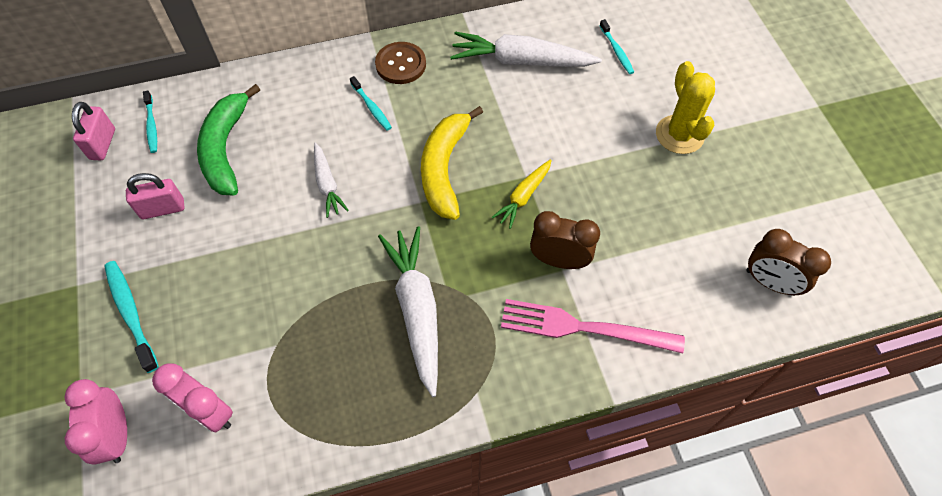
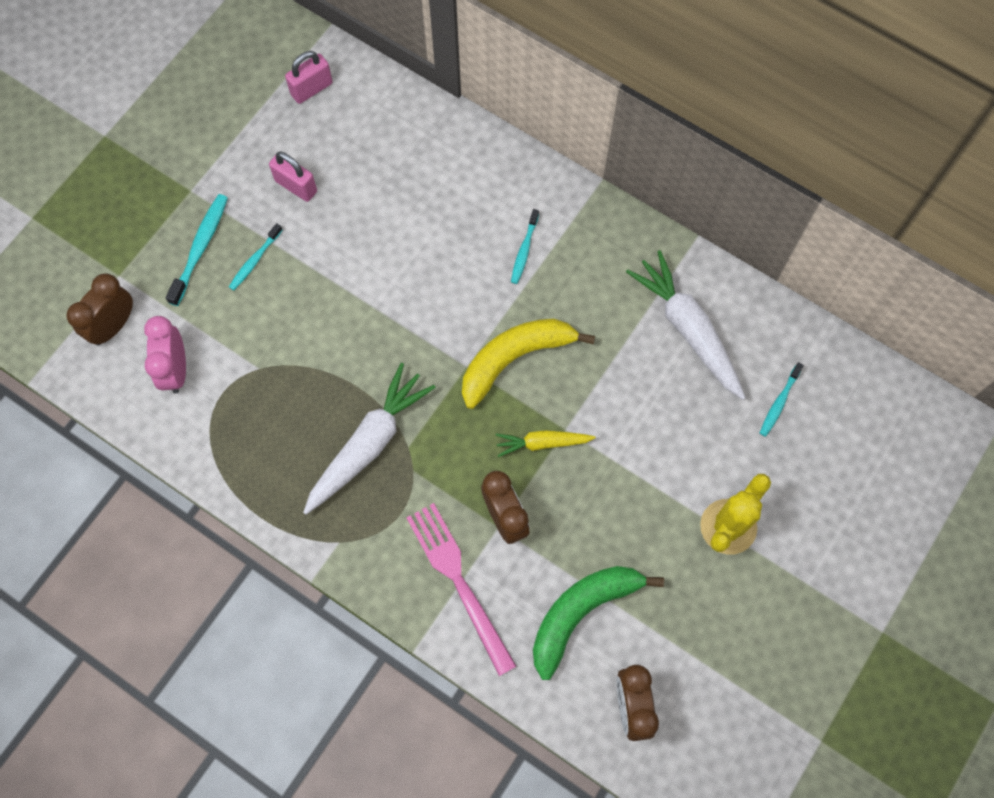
camera: 50 degrees right, 10 degrees up
(117, 435) = (113, 326): pink clock -> brown clock
(152, 125) = (358, 106): turquoise toothbrush -> turquoise toothbrush (255, 260)
(226, 148) = (386, 178): green banana -> green banana (581, 613)
(327, 184) = (420, 283): white carrot -> none
(400, 64) = (590, 234): brown button -> none

